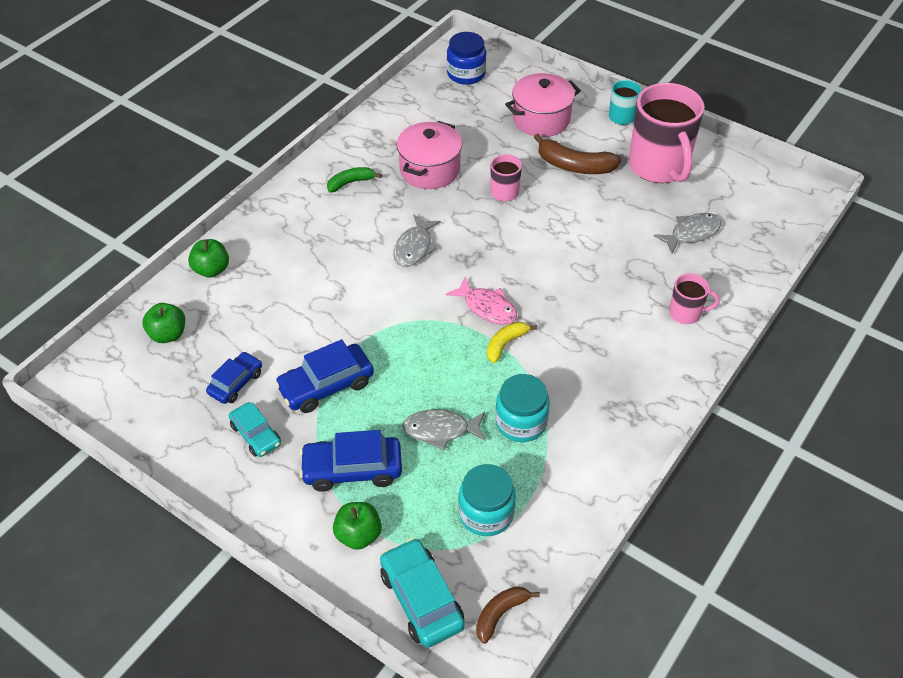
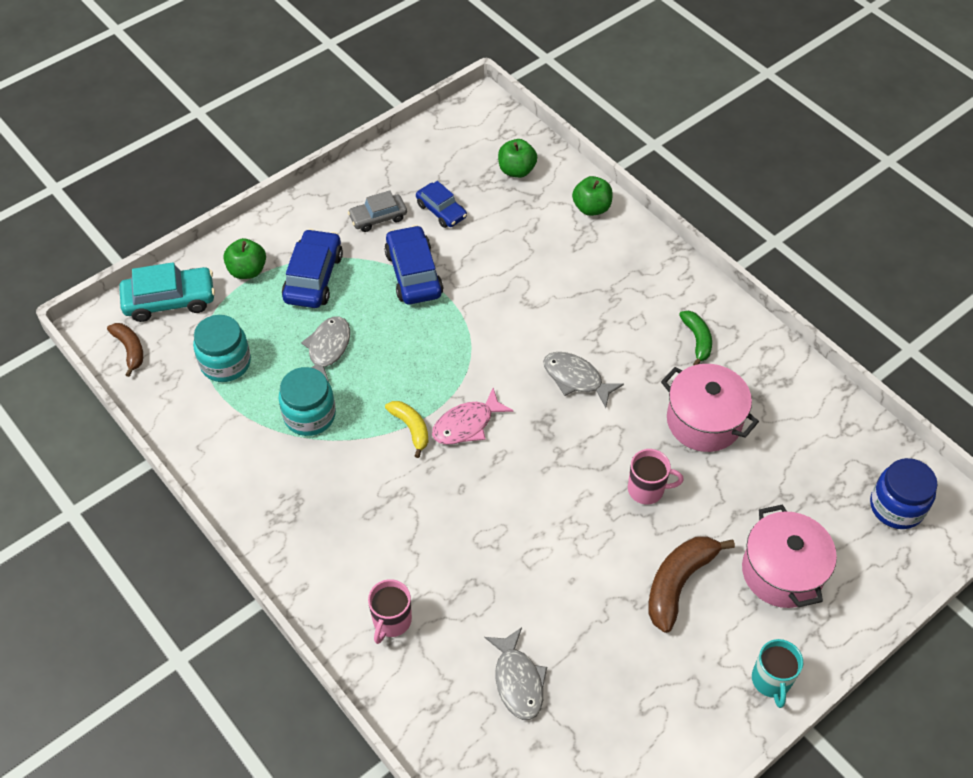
camera: 105 degrees right, 5 degrees up
(256, 435) = (378, 218): turquoise car -> grey car
(659, 166) = (654, 689): pink mug -> none

